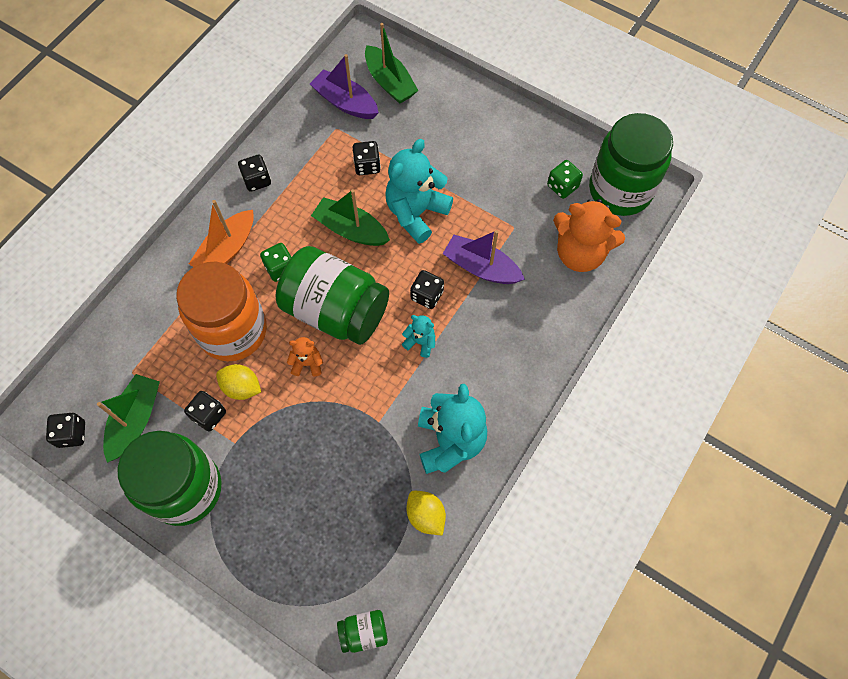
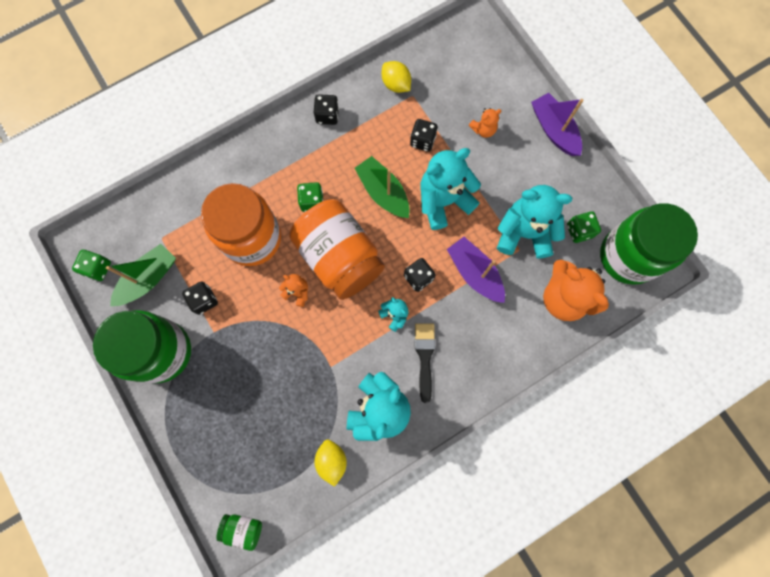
camera: 25 degrees right, 10 degrees up
(72, 434) = (98, 268): black dice -> green dice
(227, 250) = (277, 167): orange boat -> none
(242, 387) = (238, 289): yellow lemon -> yellow lemon (396, 84)
(336, 310) = (339, 257): green jar -> orange jar
(345, 102) = (431, 75): purple boat -> purple boat (554, 130)
(390, 82) = (477, 72): green boat -> none
(422, 132) = (483, 129): none -> orange teddy bear
(471, 369) = (424, 357): none -> black brush
(511, 210) = (524, 233): none -> turquoise teddy bear

